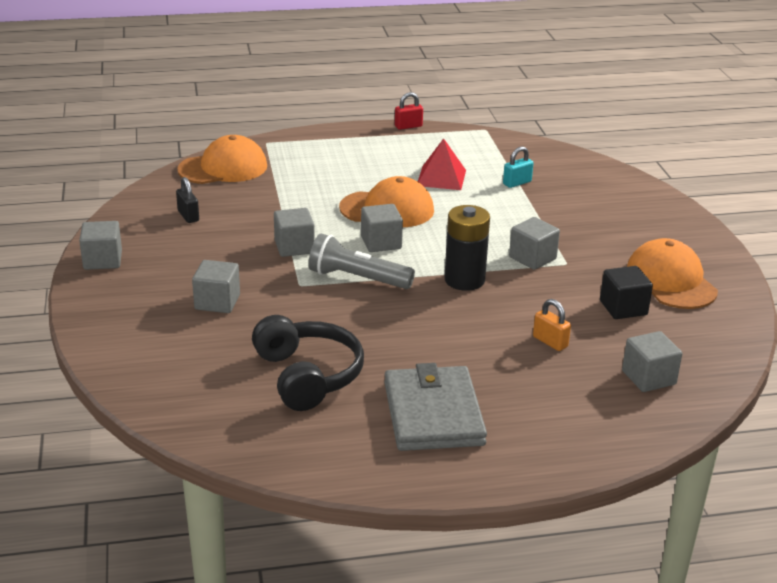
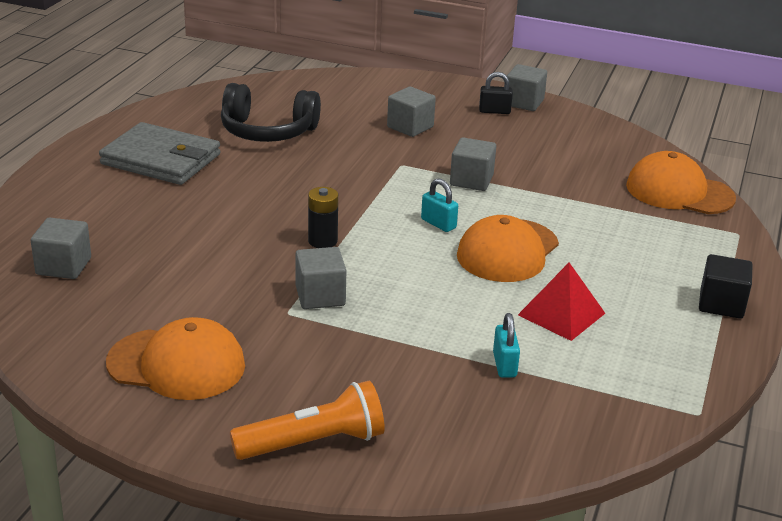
camera: 120 degrees right, 0 degrees up
(188, 216) = (578, 151): black padlock -> black padlock (494, 111)
(223, 168) = (679, 192): orange cap -> orange cap turned 105 degrees clockwise
(357, 278) = (384, 191): grey flashlight -> none
(381, 243) = (438, 224): grey cube -> turquoise padlock
(408, 126) = (742, 348): red padlock -> none
(464, 280) = (322, 241): black battery -> black battery, size x0.64
(550, 342) = (175, 242): orange padlock -> none
(623, 308) = (172, 307): black cube -> black cube (721, 304)
(661, 216) = (313, 443): none -> orange flashlight

